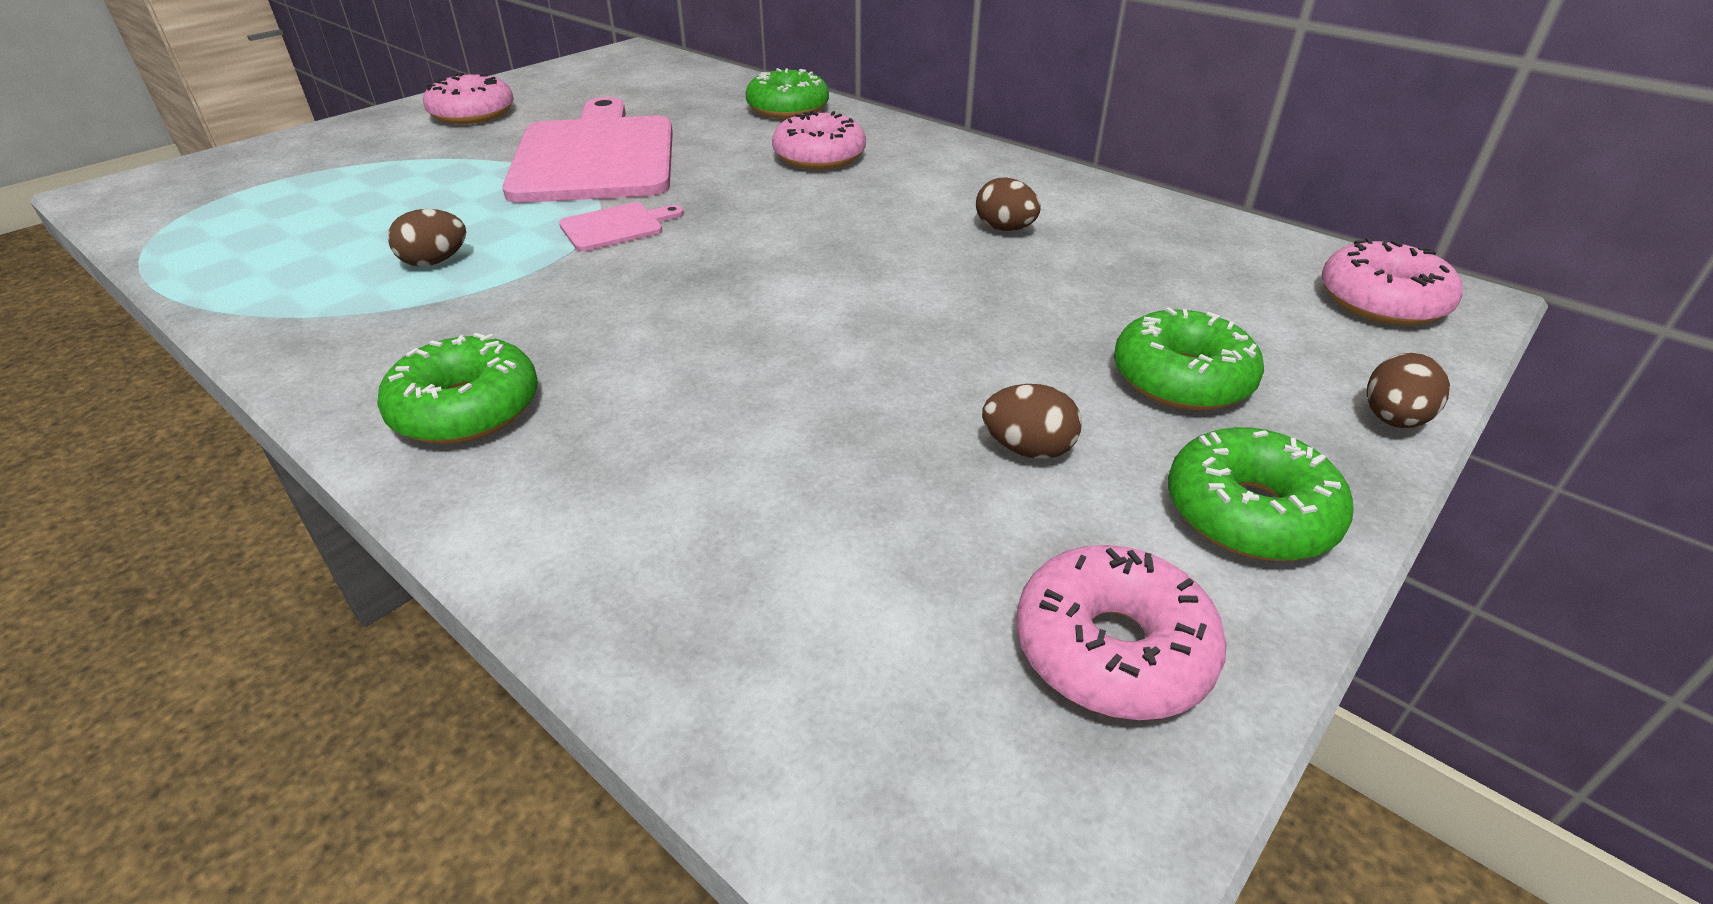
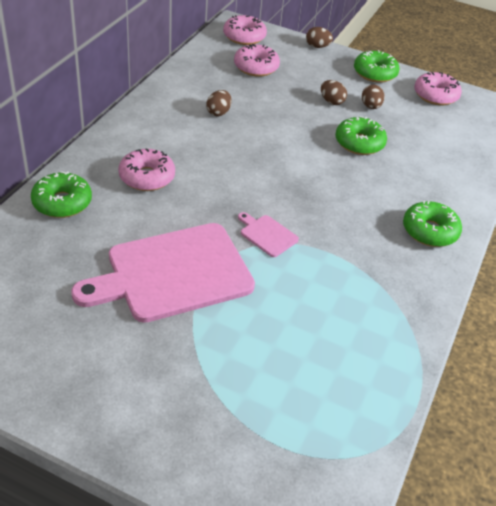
camera: 110 degrees left, 5 degrees up
(435, 262) = (334, 291): brown egg -> brown egg (331, 102)
(472, 114) = (102, 379): pink donut -> pink donut (256, 67)
(1181, 379) = (316, 78): green donut -> green donut (359, 143)

